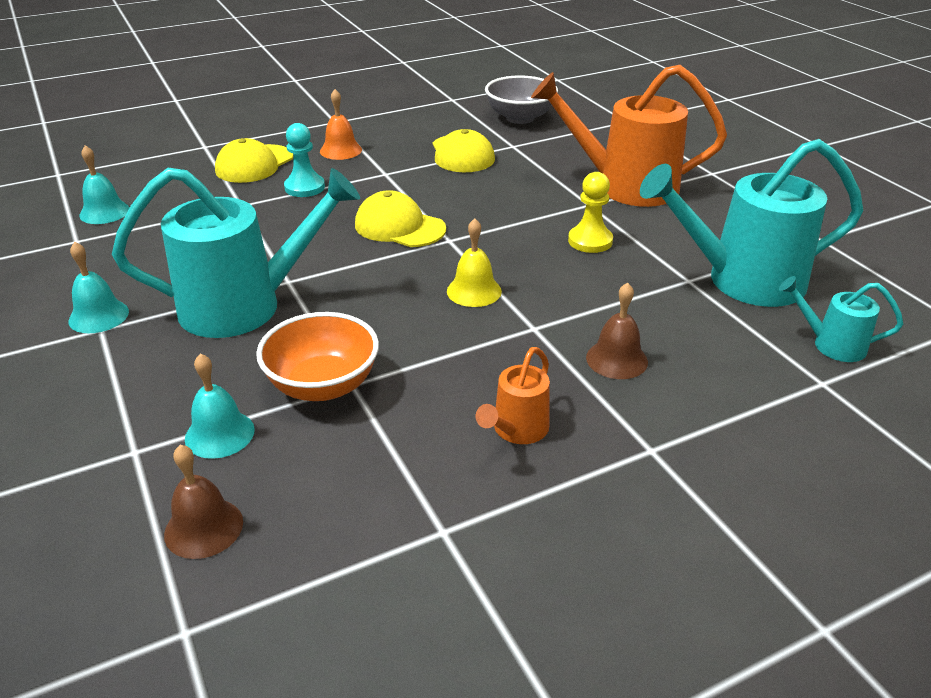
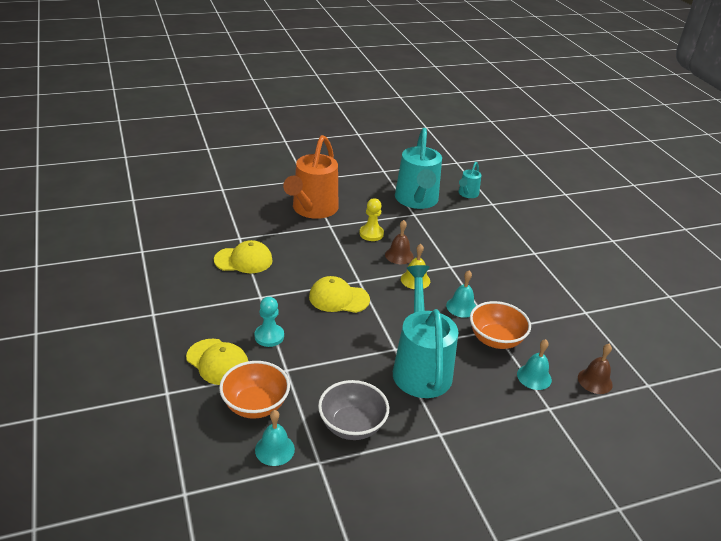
camera: 85 degrees left, 0 degrees up
(98, 316) = (425, 436): turquoise bell -> turquoise bell (461, 307)
(179, 193) = (255, 405): none -> orange bowl
(340, 150) = (212, 315): orange bell -> none
(399, 227) = (338, 298): yellow cap -> yellow cap turned 60 degrees clockwise
(516, 431) = (525, 284): orange watering can -> none
(520, 118) = (195, 227): grey bowl -> grey bowl (352, 425)
(616, 359) = (476, 248): brown bell -> brown bell (399, 255)

